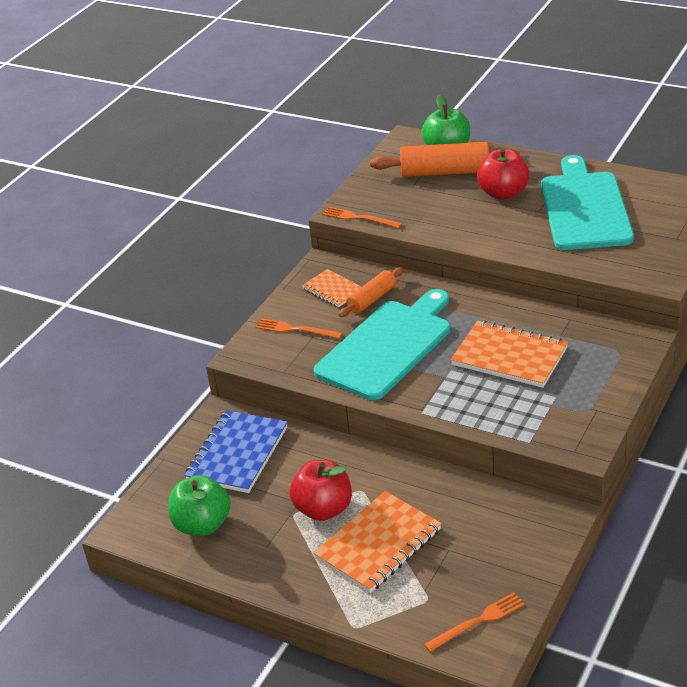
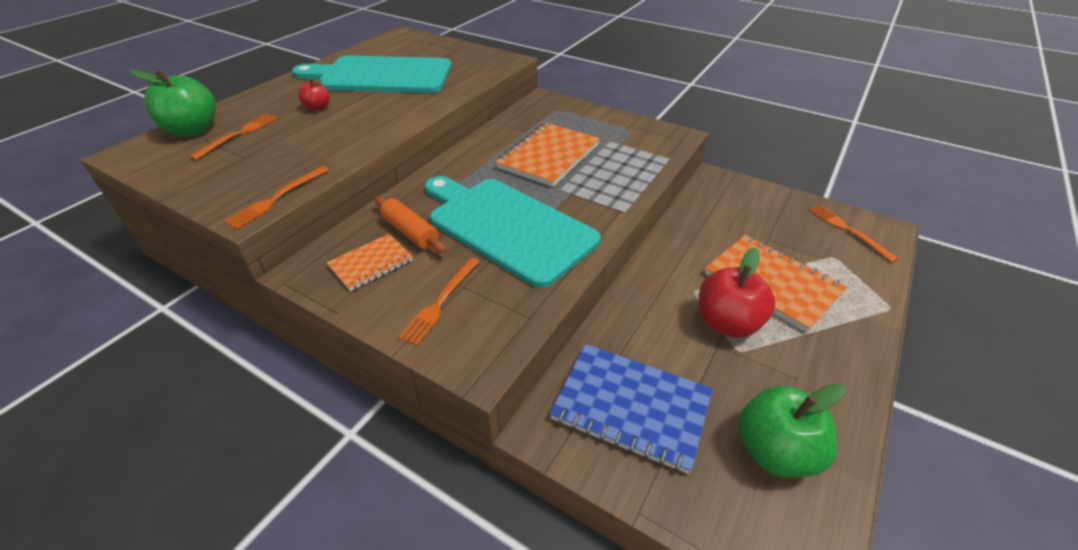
camera: 90 degrees left, 5 degrees up
(445, 172) = (238, 134): orange rolling pin -> orange fork
(503, 193) = (318, 107): red apple -> red apple, size x0.52

